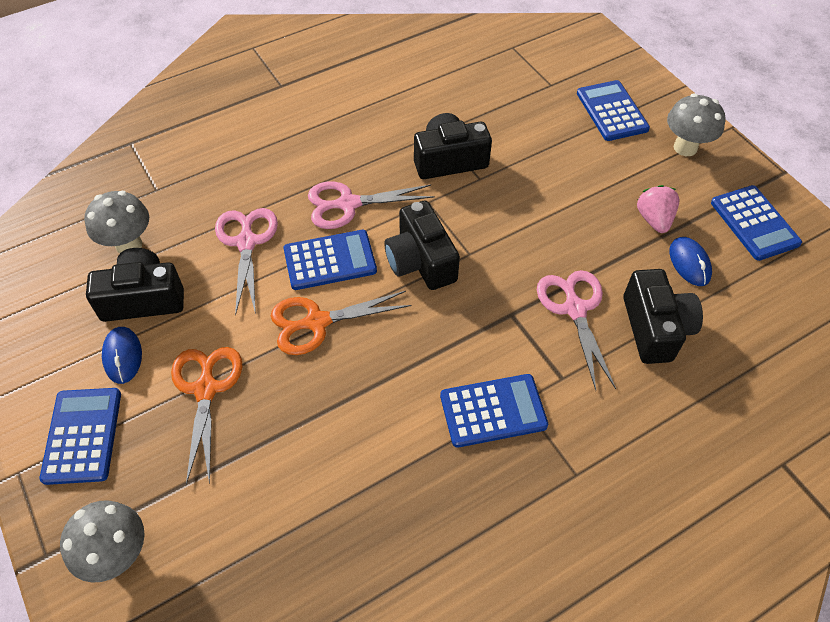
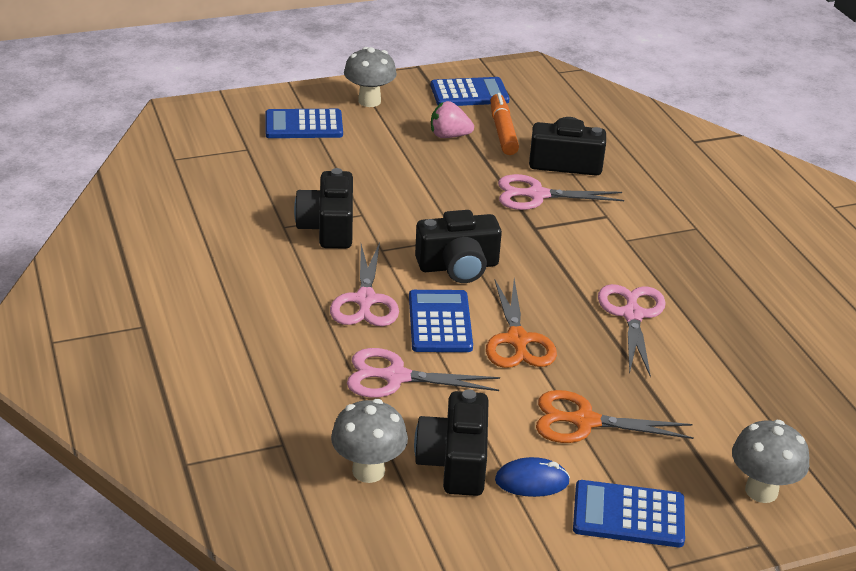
camera: 80 degrees left, 20 degrees down
(382, 417) = (632, 315): none -> pink scissors
(493, 411) = (633, 255): blue calculator -> none
(689, 263) = (503, 131): blue mouse -> orange marker

